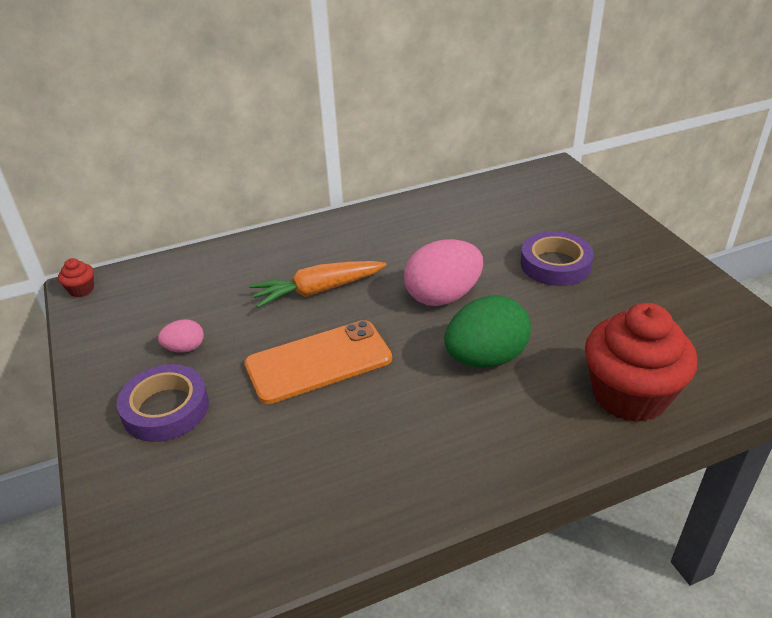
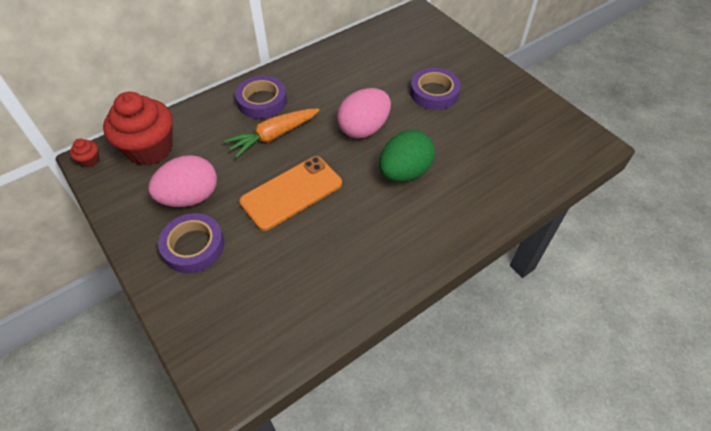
camera: 15 degrees left, 15 degrees up
(185, 348) = (190, 197): pink egg -> pink egg, size x2.01
(317, 249) = (262, 101): none -> purple tape
(629, 395) = (501, 185): red cupcake -> red cupcake (150, 149)

